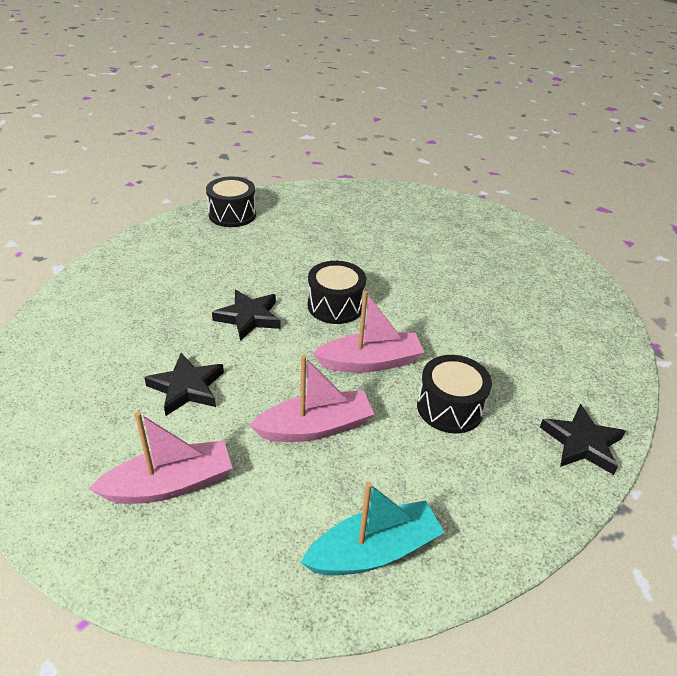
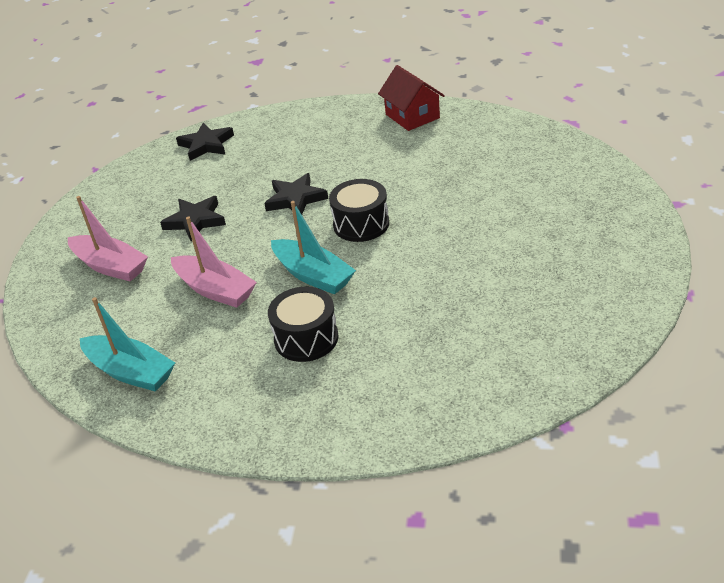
camera: 60 degrees right, 0 degrees up
(232, 214) = (412, 116): black drum -> red house
(370, 362) = (313, 275): pink boat -> turquoise boat
(582, 443) = (344, 427): black star -> black star (206, 145)

